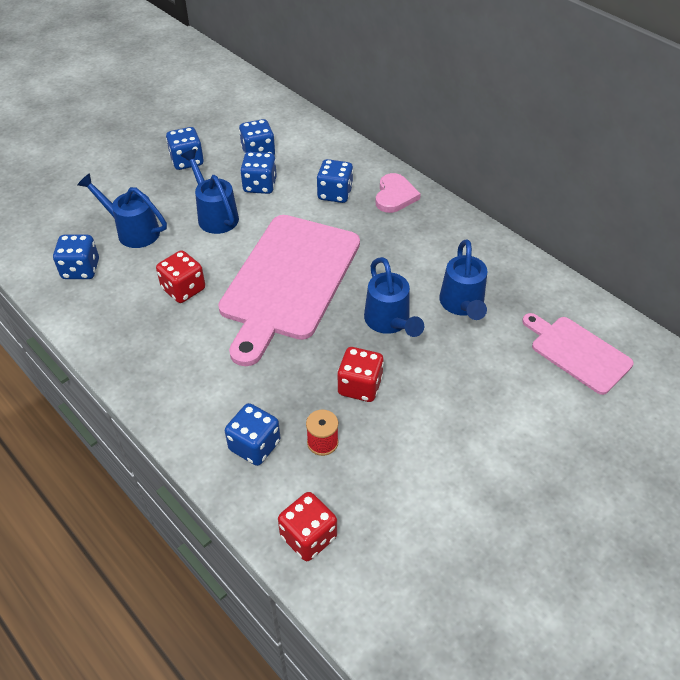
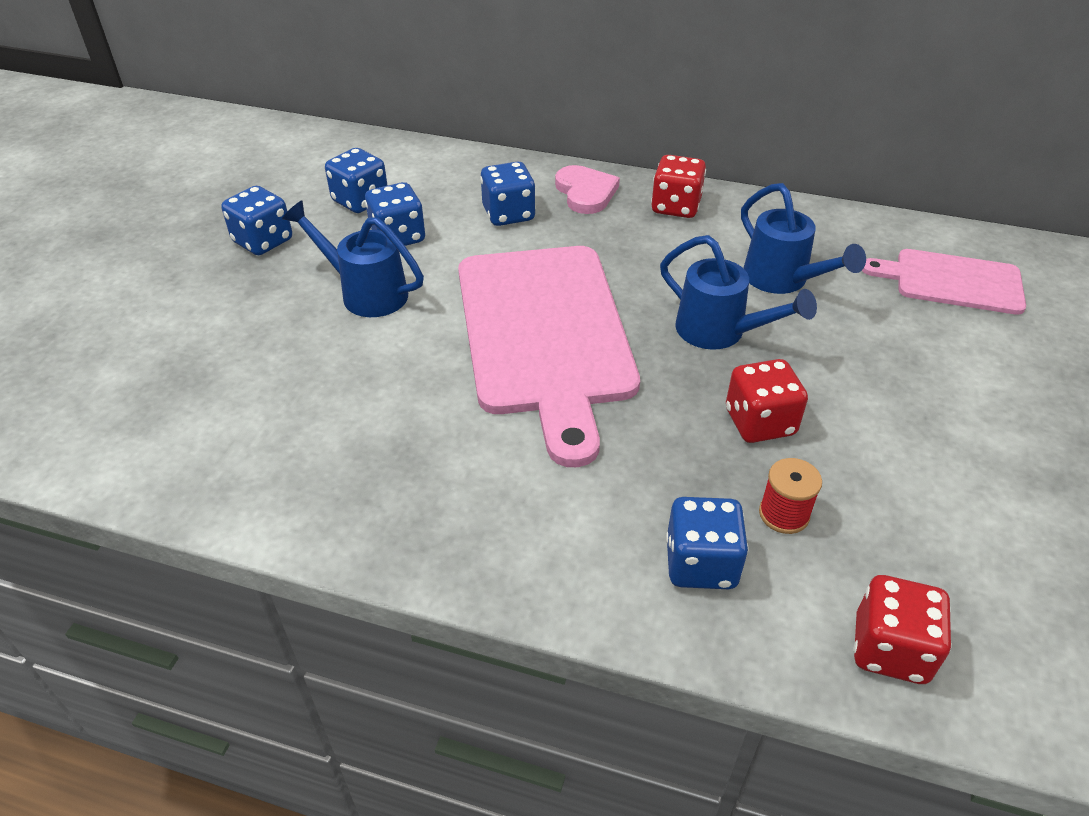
camera: 30 degrees left, 5 degrees down
(81, 269) = (211, 439): blue dice -> none
(133, 231) = (254, 356): blue watering can -> none
(183, 289) = (404, 402): red dice -> red dice (676, 207)

